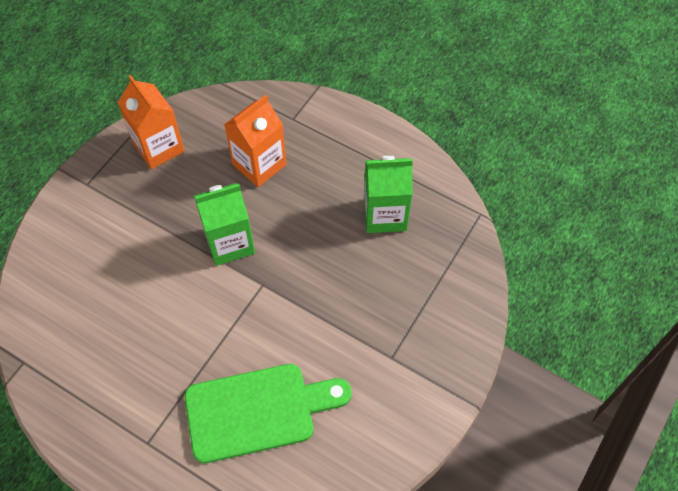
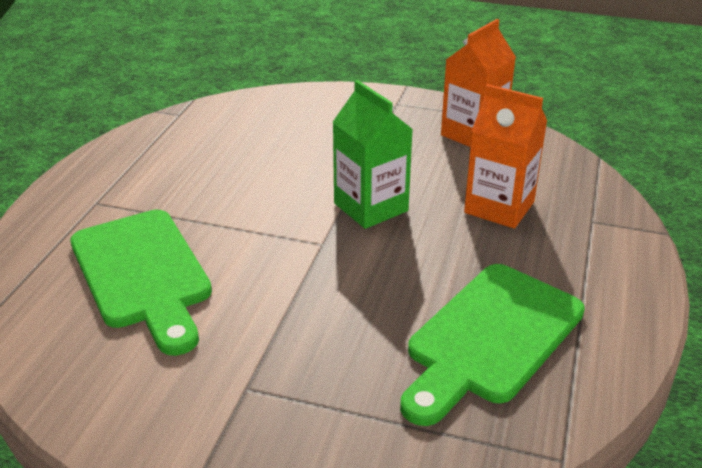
camera: 75 degrees right, 25 degrees down
(385, 214) = (490, 338): green carton -> green cutting board

